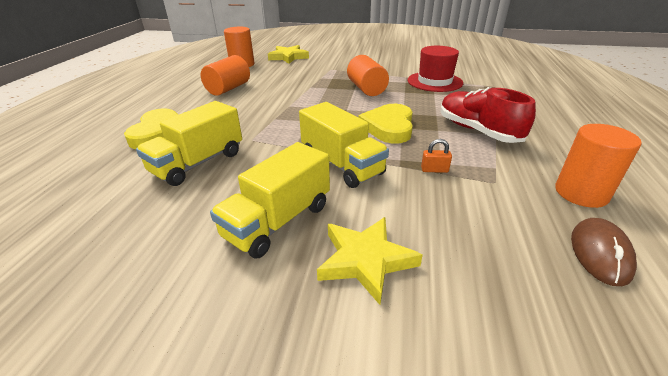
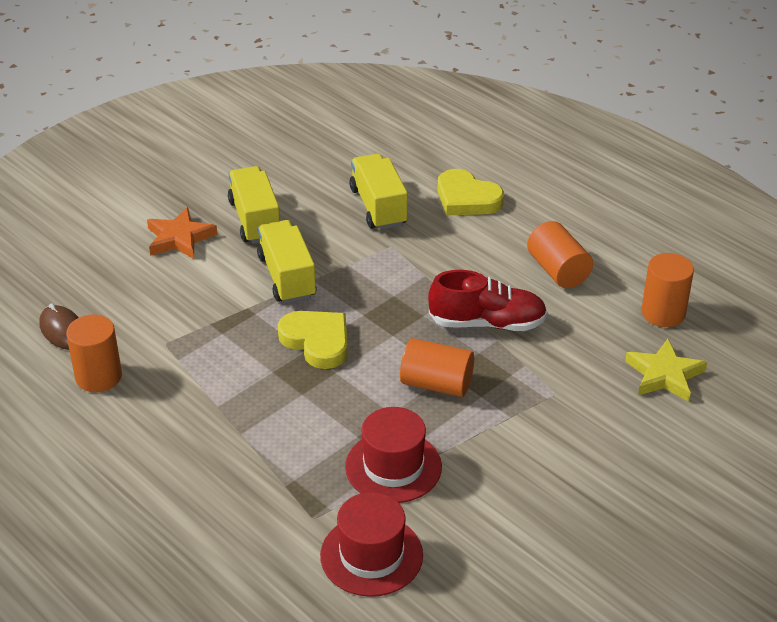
camera: 125 degrees right, 5 degrees up
(341, 164) = (287, 277): yellow truck -> yellow truck turned 75 degrees clockwise
(365, 260) = (179, 238): yellow star -> orange star
(434, 170) = (218, 322): orange padlock -> none
(477, 131) = (238, 398): red shoe -> red shoe (487, 323)
(484, 72) = (371, 555): none -> red hat

